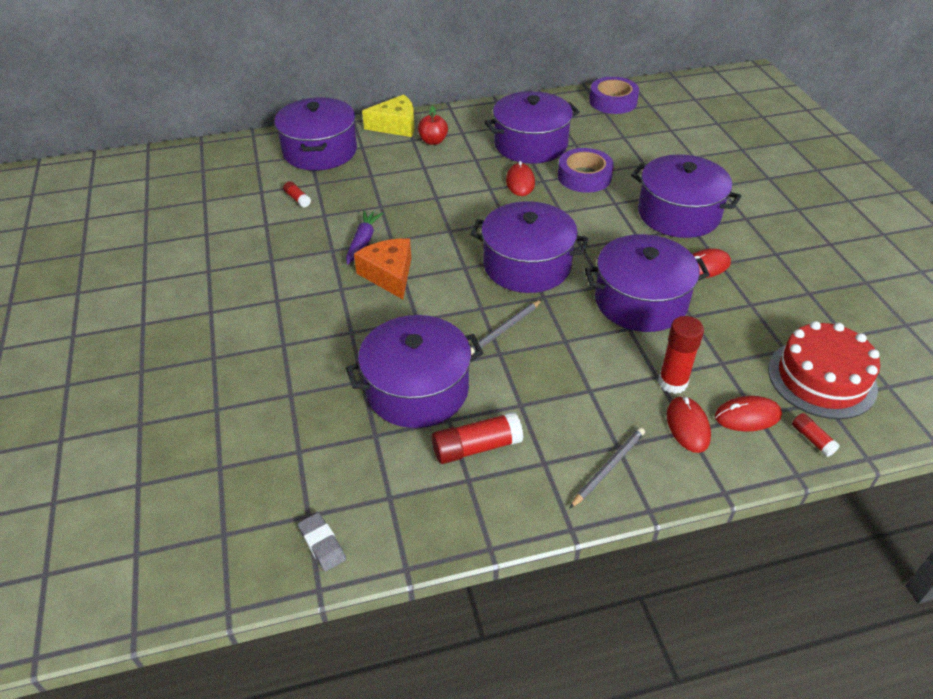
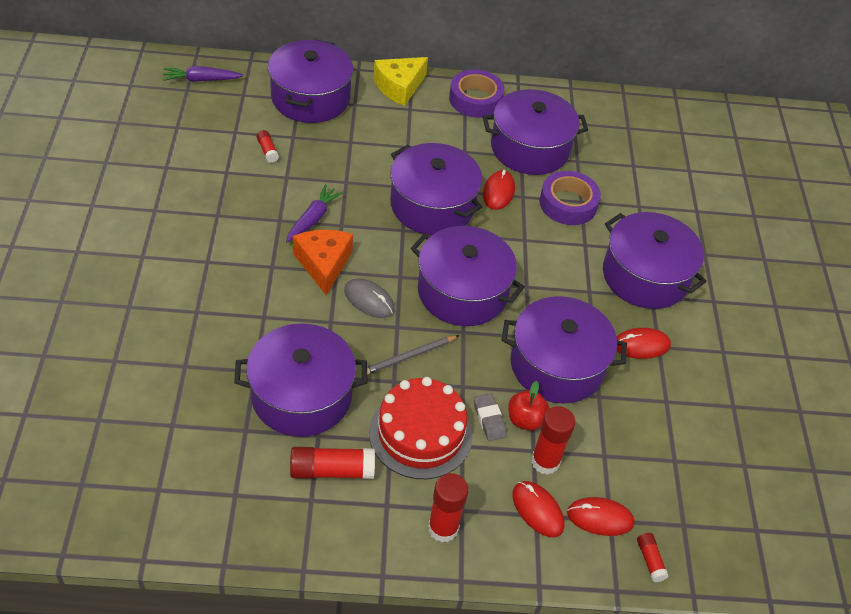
camera: 10 degrees right, 5 degrees up
(213, 159) = (201, 80): none -> purple carrot
(322, 544) = (161, 520): grey eraser -> grey eraser (489, 419)
(396, 126) = (399, 87): yellow cheese -> yellow cheese turned 135 degrees clockwise
(433, 141) = (430, 117): red apple -> red apple (525, 420)
(445, 293) = (369, 300): none -> grey mouse
(467, 205) = (432, 205): none -> purple pot
(608, 468) = (443, 528): grey pencil -> red glue stick
(613, 101) = (643, 116): purple tape -> purple tape (475, 99)
(687, 426) = (537, 510): red mouse -> red mouse turned 45 degrees counterclockwise
(821, 378) = (694, 502): red cake -> red cake (420, 433)

